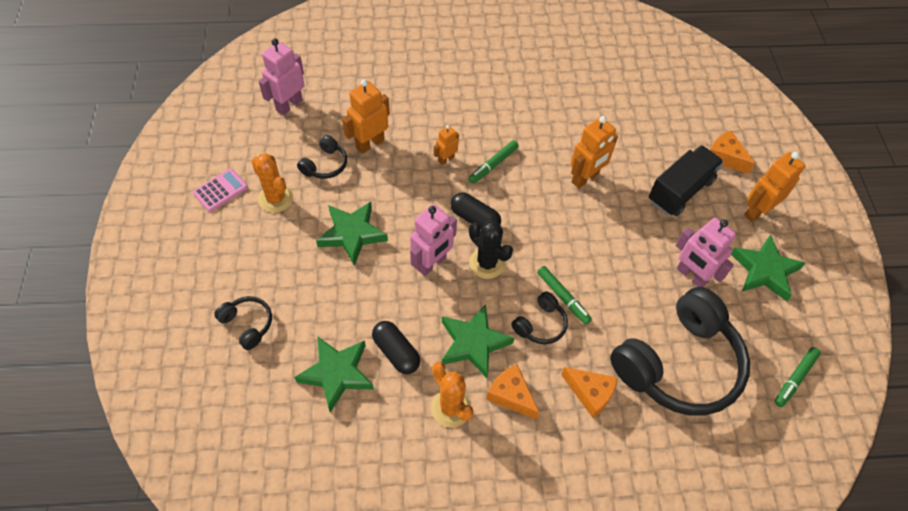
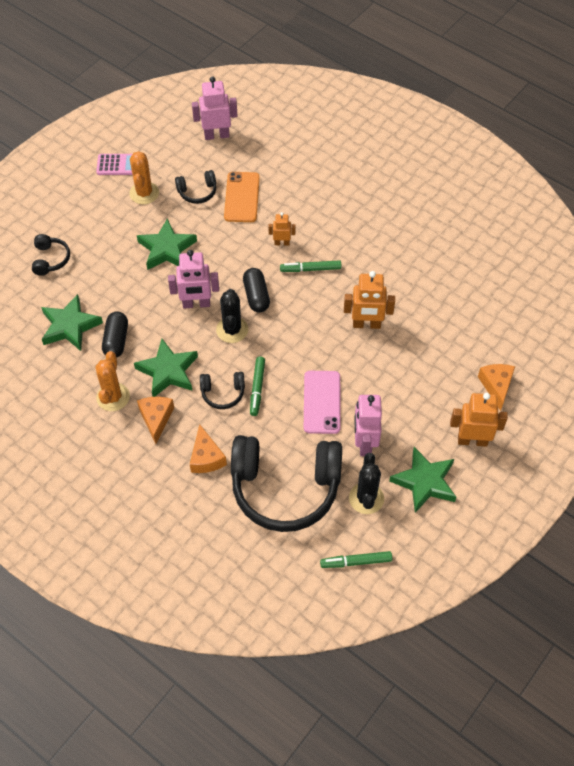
camera: 45 degrees right, 0 degrees up
(370, 143) = (242, 197): orange robot -> orange phone
(624, 268) = (322, 402): none -> pink phone
(680, 191) = (429, 383): black truck -> none
(742, 319) = (366, 498): none -> black cactus

